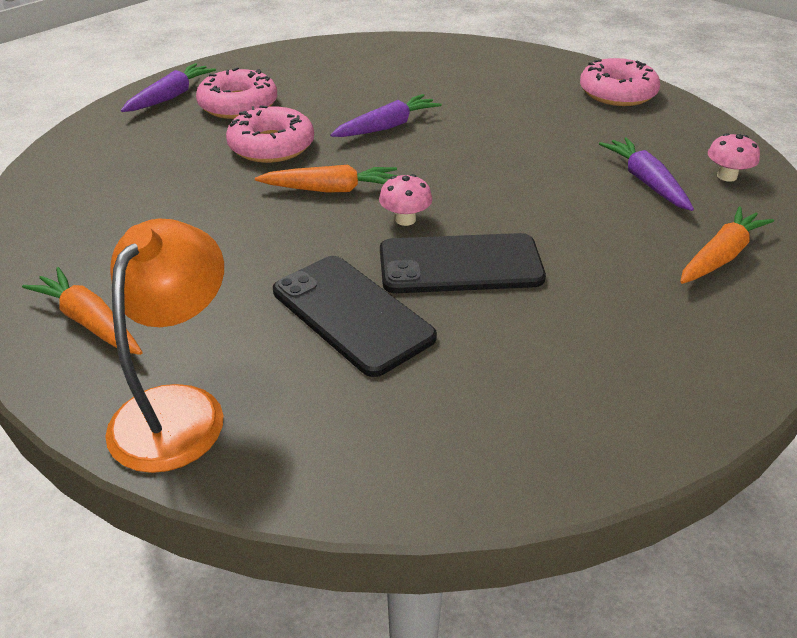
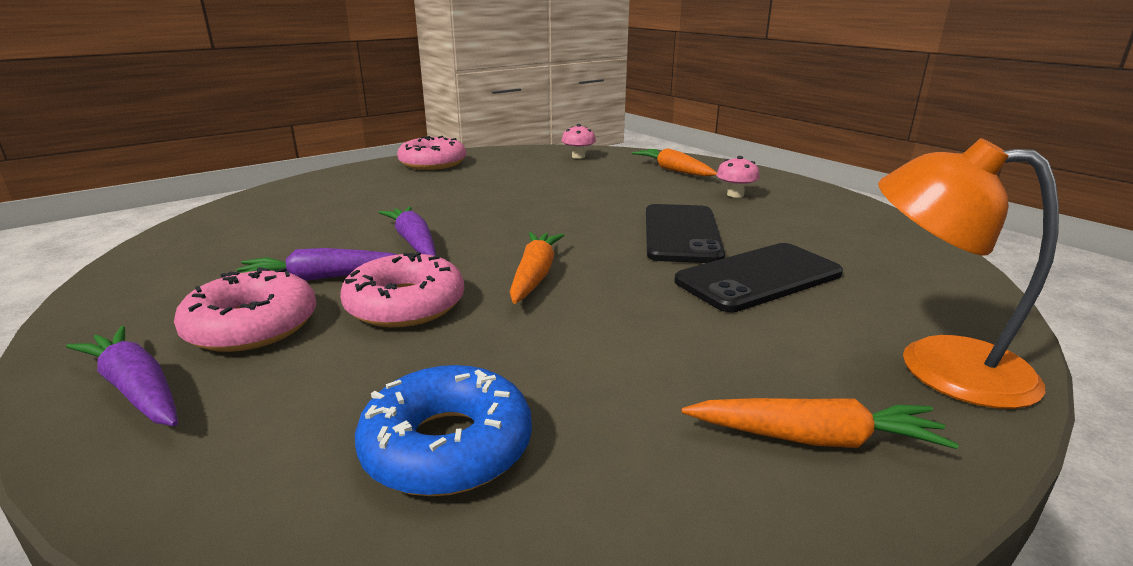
camera: 80 degrees left, 15 degrees down
(90, 322) = (814, 438): orange carrot -> orange carrot turned 135 degrees counterclockwise
(107, 190) = (447, 446): none -> blue donut
(405, 219) = (606, 247): pink mushroom -> pink mushroom (735, 194)
(645, 182) = (576, 173): purple carrot -> purple carrot (322, 278)

